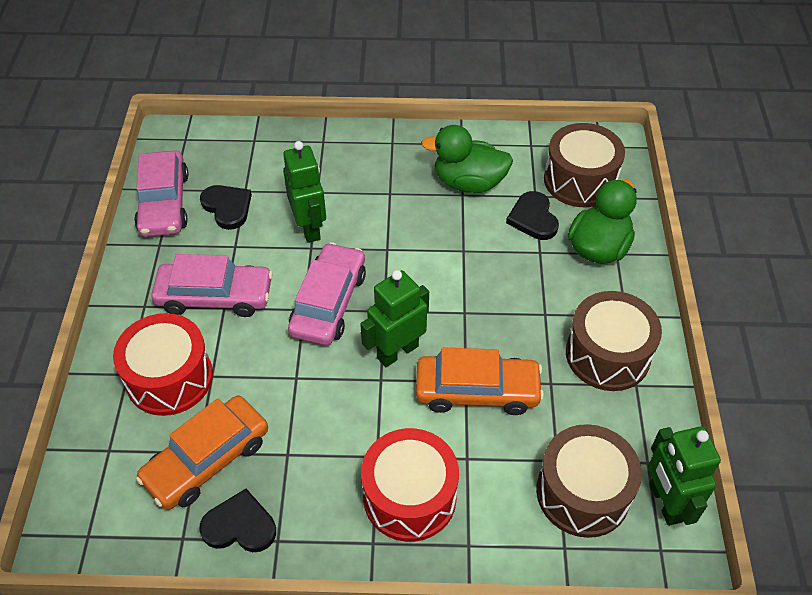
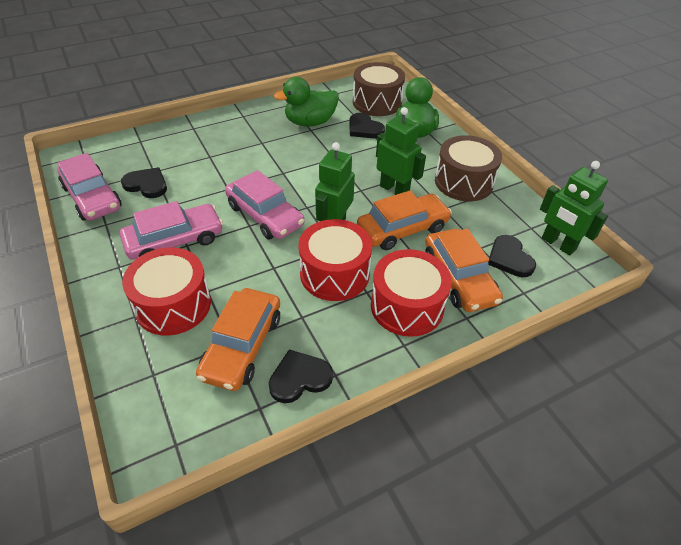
camera: 30 degrees left, 5 degrees down
(309, 228) = (219, 178): green robot -> green robot (394, 190)
(329, 303) = (265, 215): pink car -> pink car turned 150 degrees clockwise
(357, 416) = (334, 273): none -> red drum
(497, 489) = (459, 278): none -> orange car
(582, 493) = (509, 258): brown drum -> black heart

